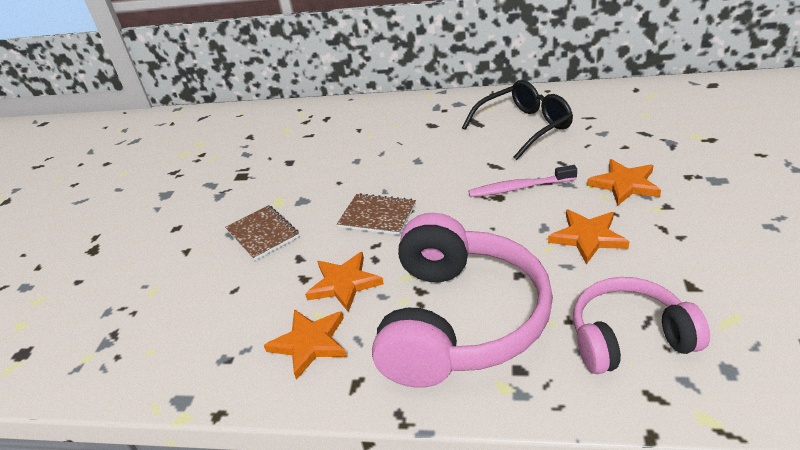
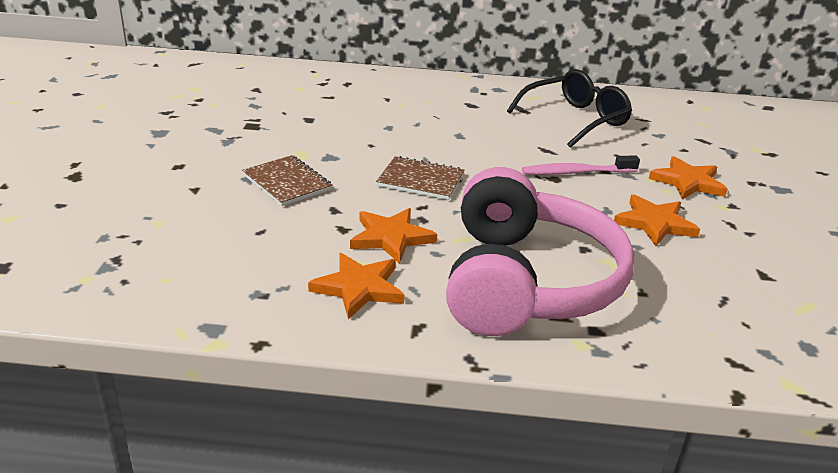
camera: 10 degrees left, 5 degrees down
(629, 338) = (707, 313): pink headphones -> none

